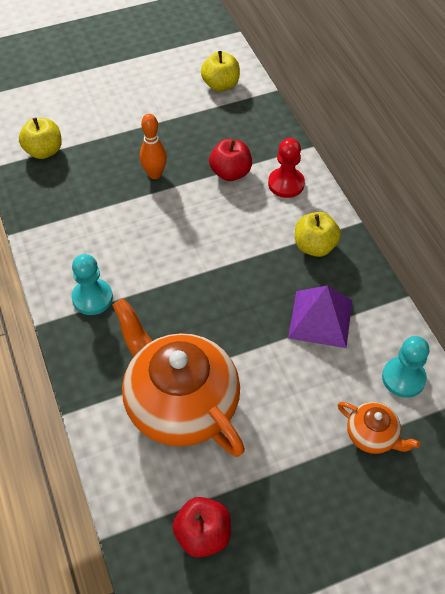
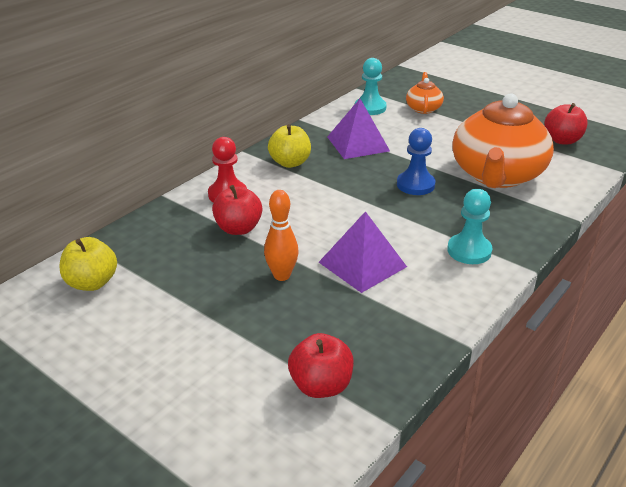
camera: 120 degrees left, 20 degrees down
(44, 151) = (321, 385): yellow apple -> red apple
(131, 223) = (362, 264): none -> purple pyramid
(211, 321) = (415, 185): none -> blue pawn

